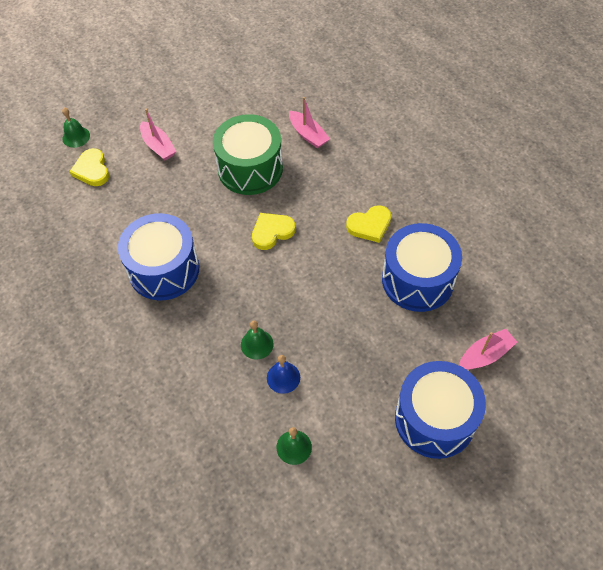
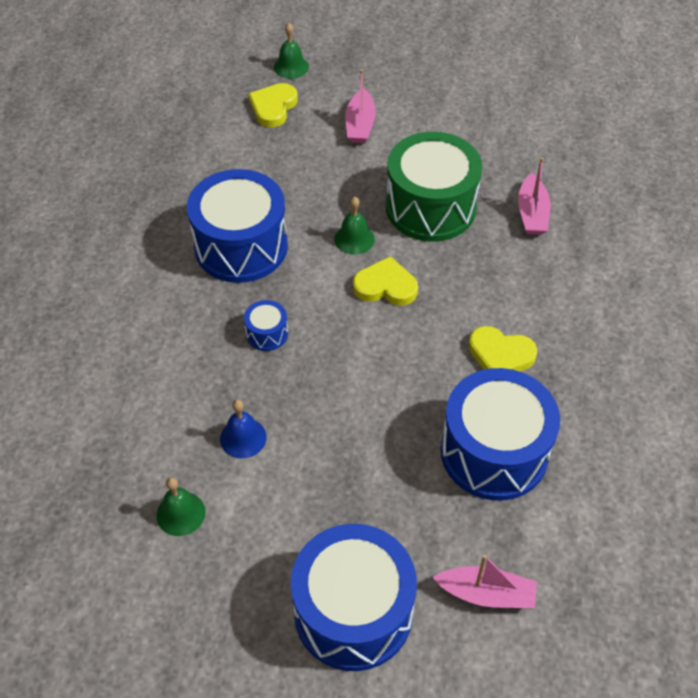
camera: 40 degrees right, 5 degrees down
(234, 309) = (267, 333): none -> blue drum
(257, 344) = (252, 385): green bell -> green bell (354, 239)

